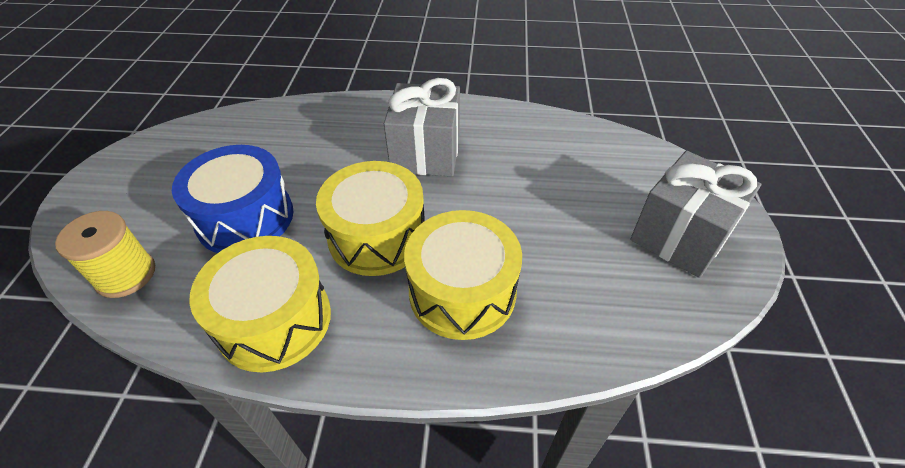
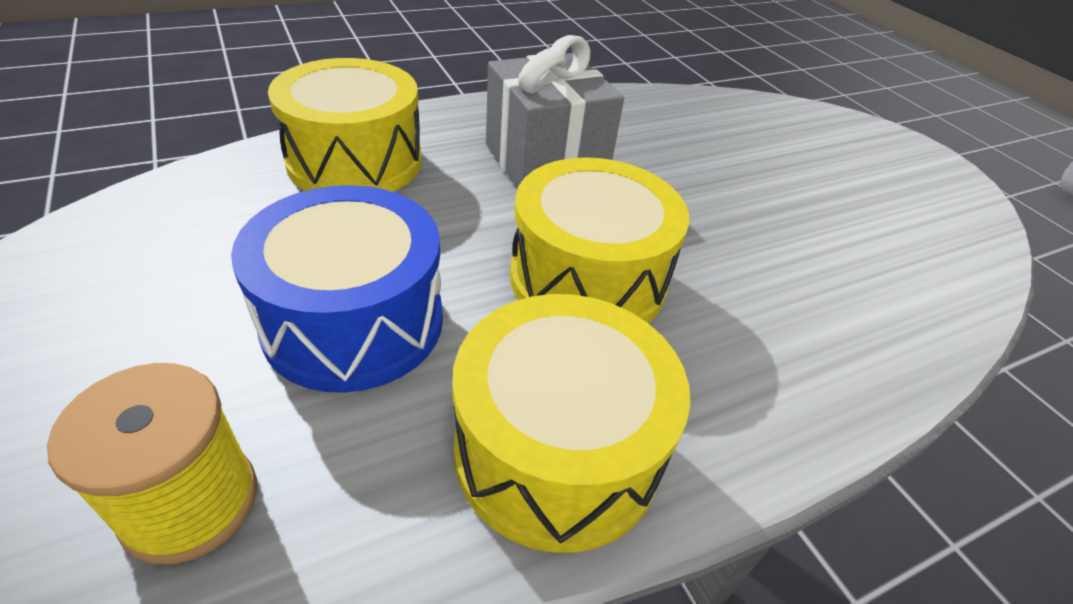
camera: 35 degrees left, 5 degrees down
(462, 292) = (761, 307): yellow drum -> yellow drum (355, 161)
(680, 236) = (892, 177): grey gift -> none

